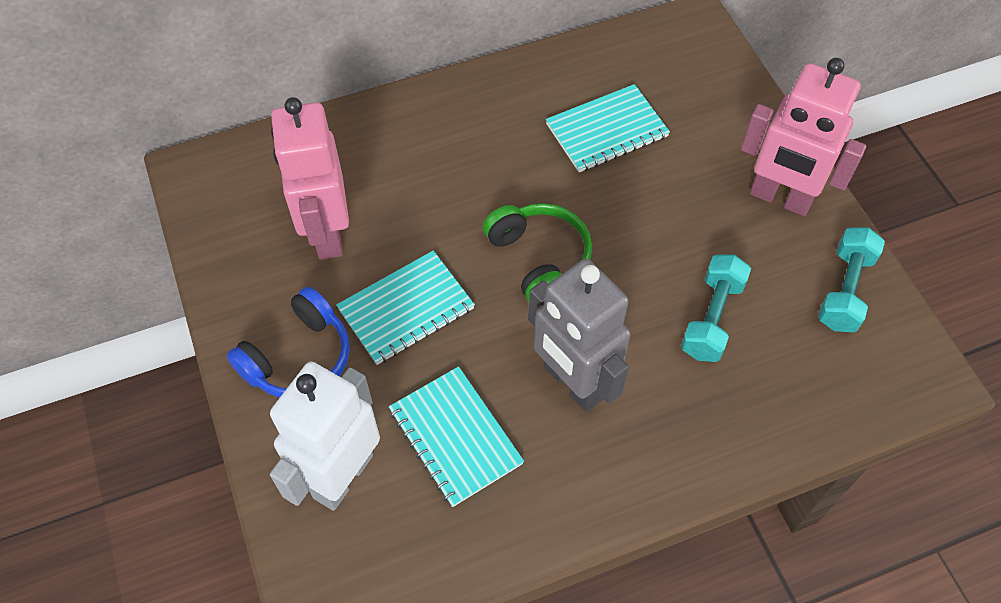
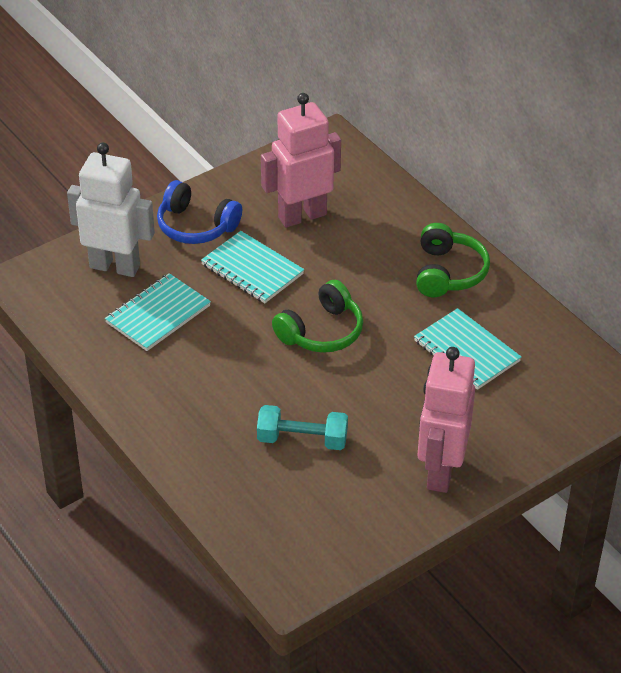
camera: 75 degrees right, 15 degrees down
(478, 115) = (448, 272): none -> green headphones
(573, 383) = (219, 367): grey robot -> none
(844, 290) = (359, 522): turquoise dumbbell -> none

